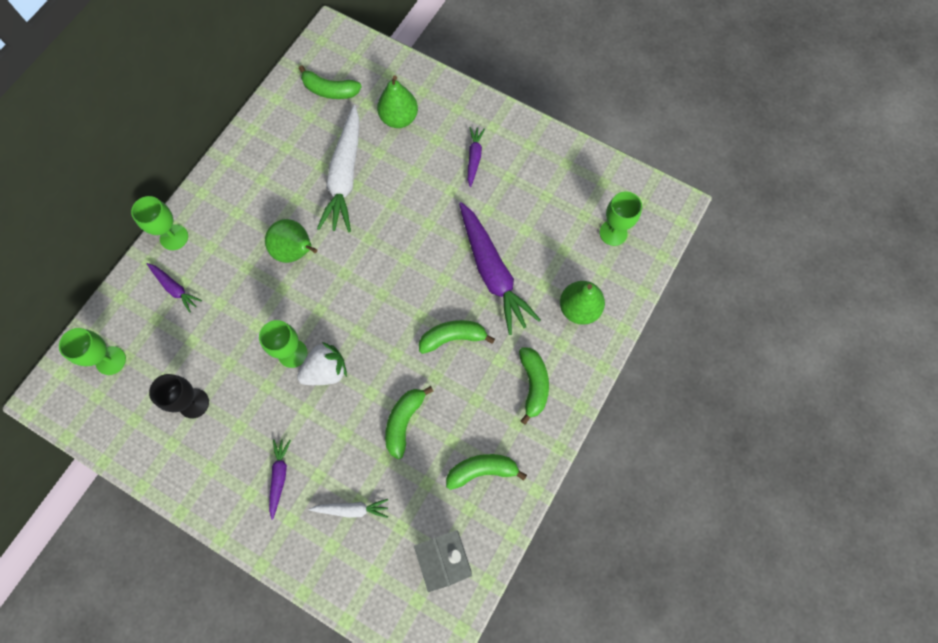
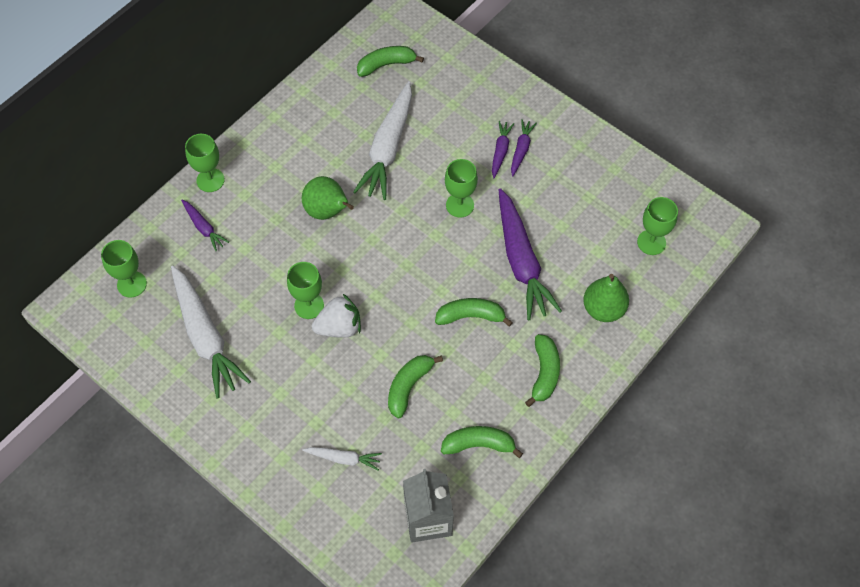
camera: 10 degrees right, 10 degrees down
(194, 403) = (205, 336): black goblet -> white carrot
(279, 477) = (278, 417): purple carrot -> purple carrot (500, 151)
(330, 90) = (386, 65): green banana -> green banana turned 135 degrees clockwise
(399, 118) = (451, 101): green pear -> none
(424, 224) = (460, 205): none -> green goblet

